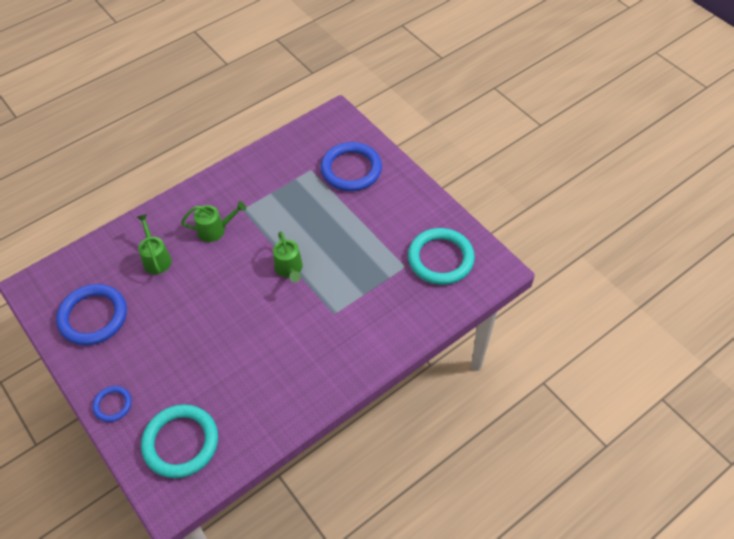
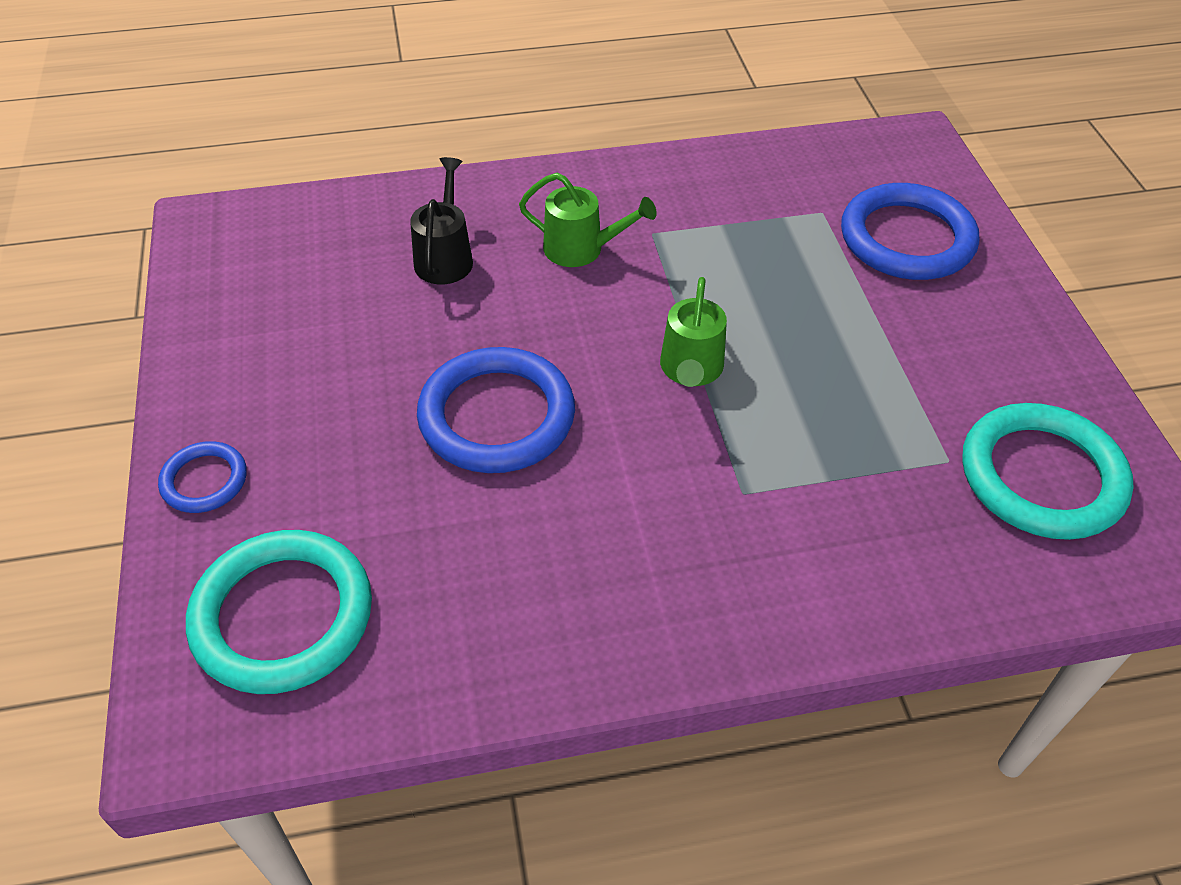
camera: 25 degrees right, 5 degrees down
(93, 317) = (274, 310): blue ring -> blue ring (497, 416)
(156, 258) = (445, 257): green watering can -> black watering can

